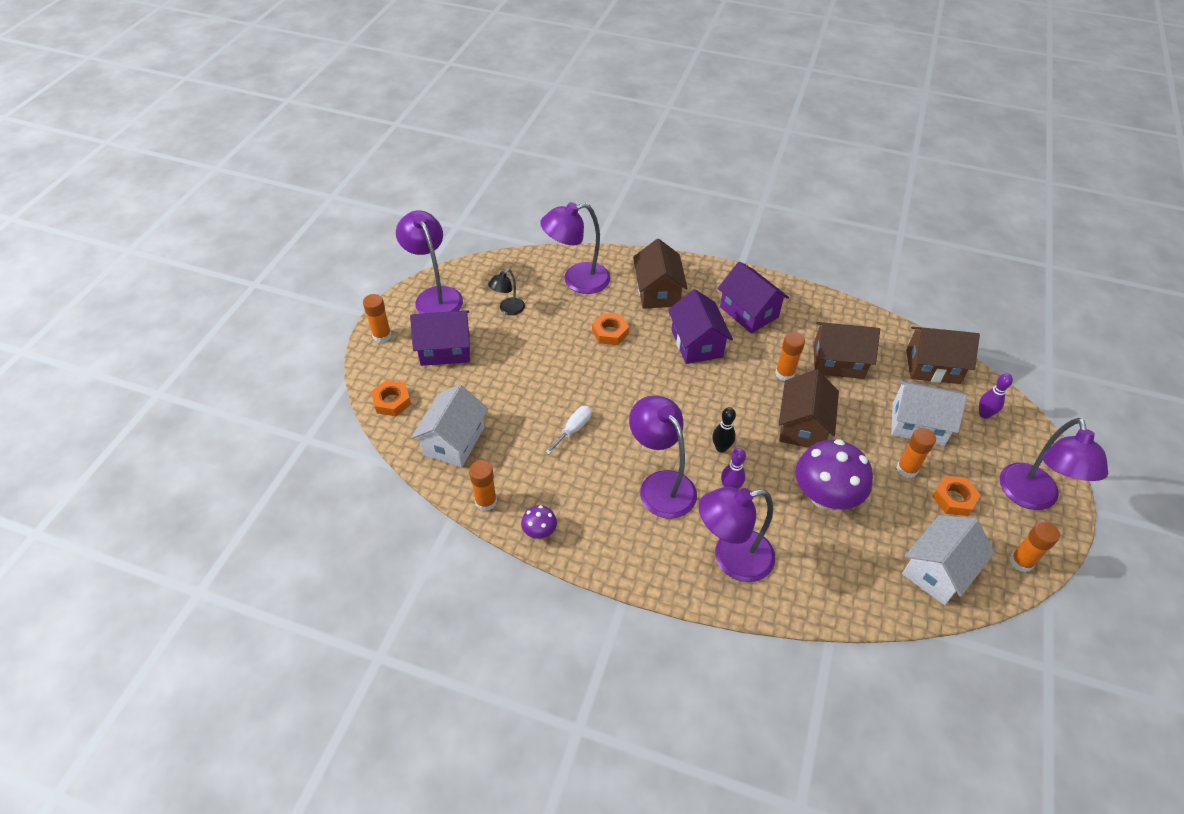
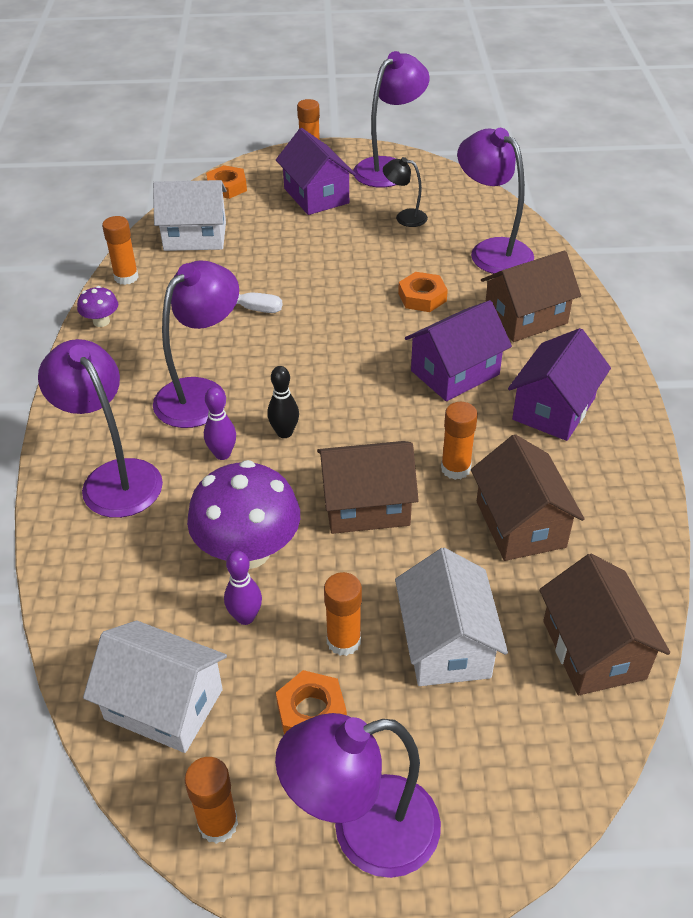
camera: 70 degrees right, 5 degrees down
(984, 414) = (525, 740): purple bowling pin -> purple bowling pin (245, 617)

